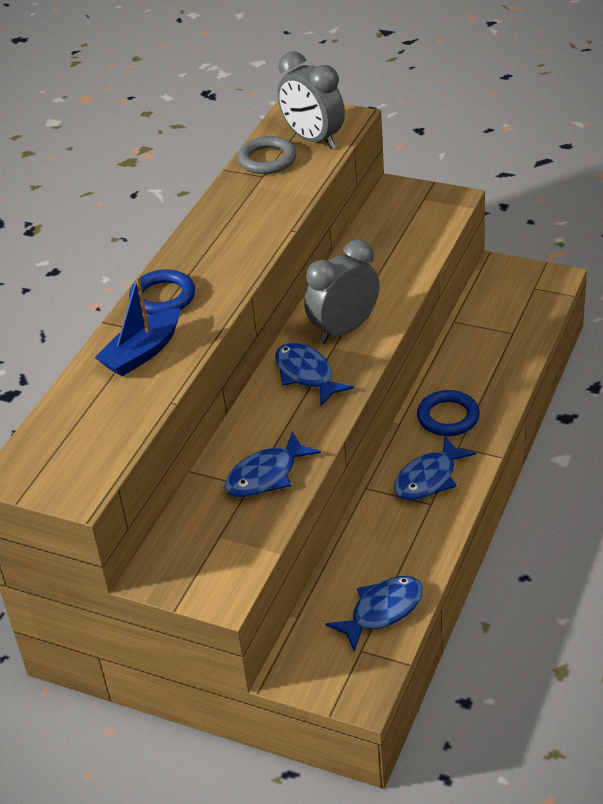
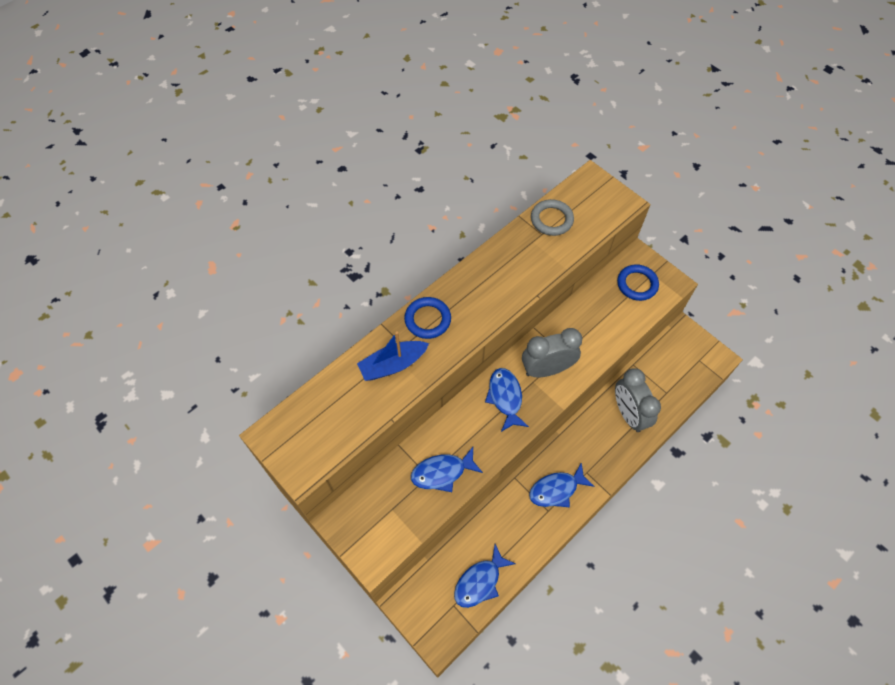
camera: 20 degrees right, 20 degrees up
(313, 139) = (591, 214): grey clock -> grey clock (628, 414)
(382, 611) = (480, 581): blue fish -> blue fish turned 150 degrees clockwise
(448, 417) = (592, 444): blue ring -> blue ring (637, 284)

